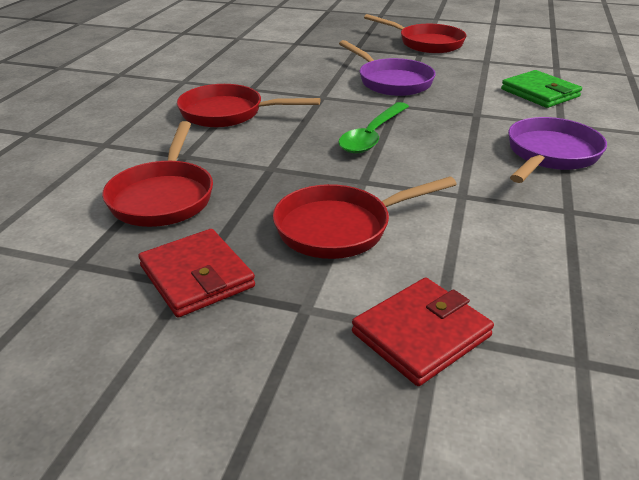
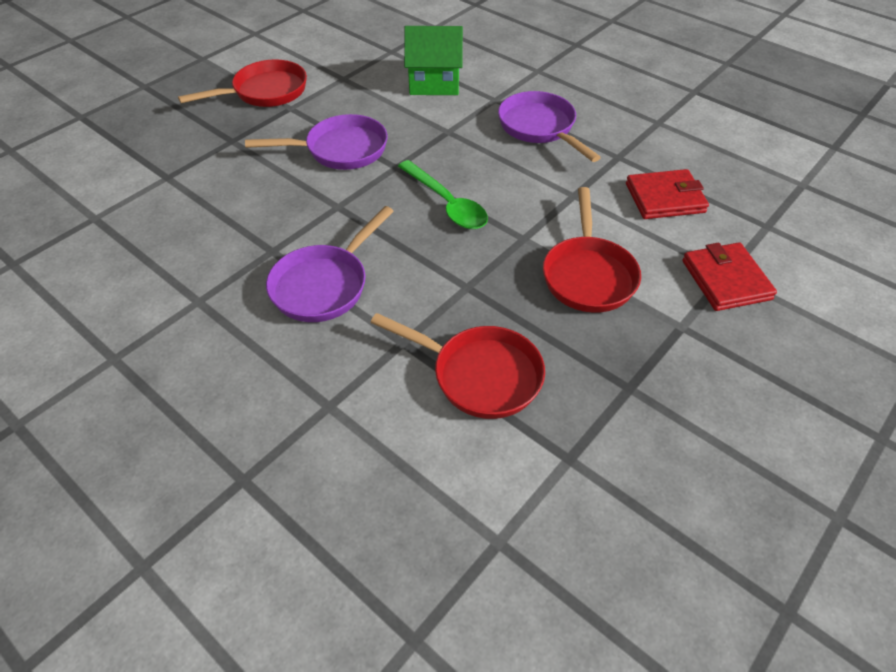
camera: 65 degrees left, 15 degrees up
(197, 276) = (620, 378): red wallet -> red wallet (665, 198)
(228, 113) = (324, 285): red pan -> purple pan
(540, 93) = (434, 83): green wallet -> green house

